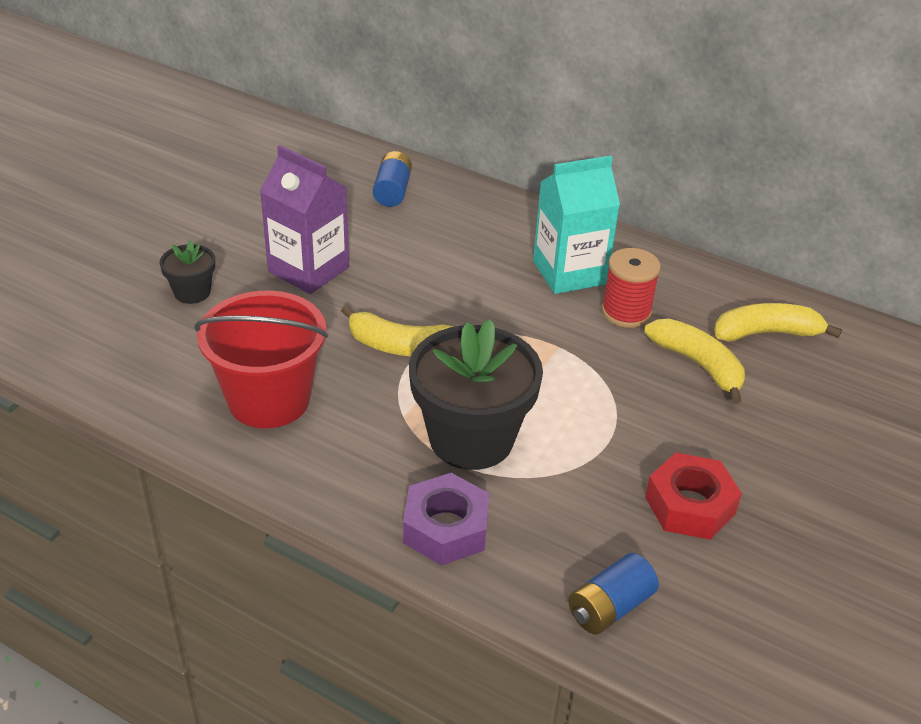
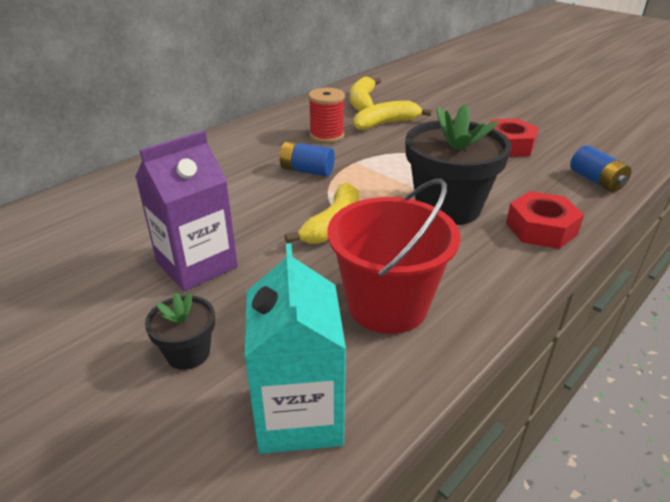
camera: 75 degrees left, 5 degrees down
(392, 191) = (105, 205): blue battery -> blue battery (307, 171)
(445, 528) = (541, 228): purple nut -> red nut
(569, 272) = (273, 147): turquoise carton -> turquoise carton (299, 415)

